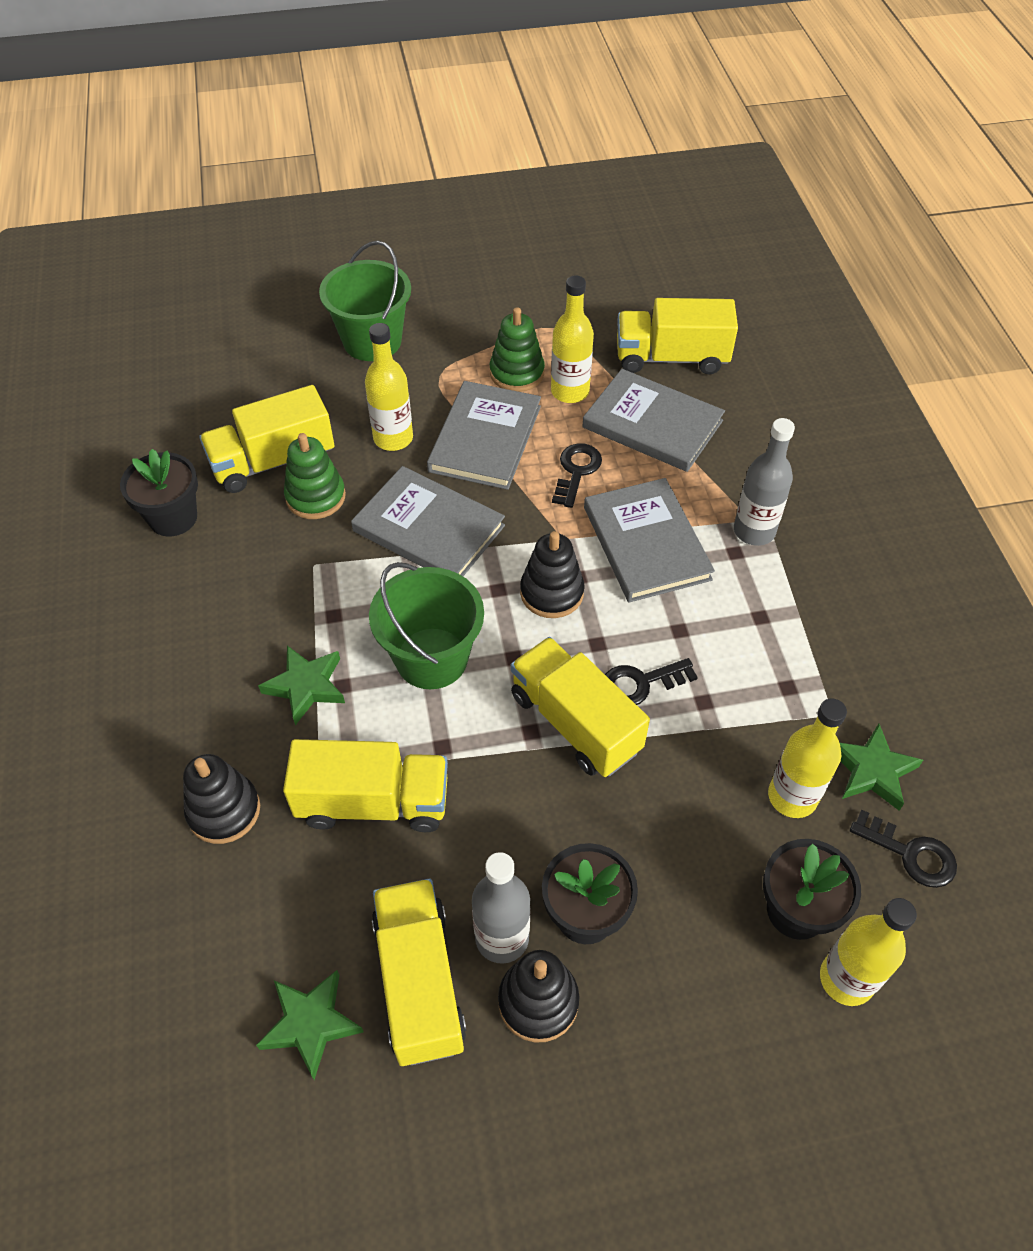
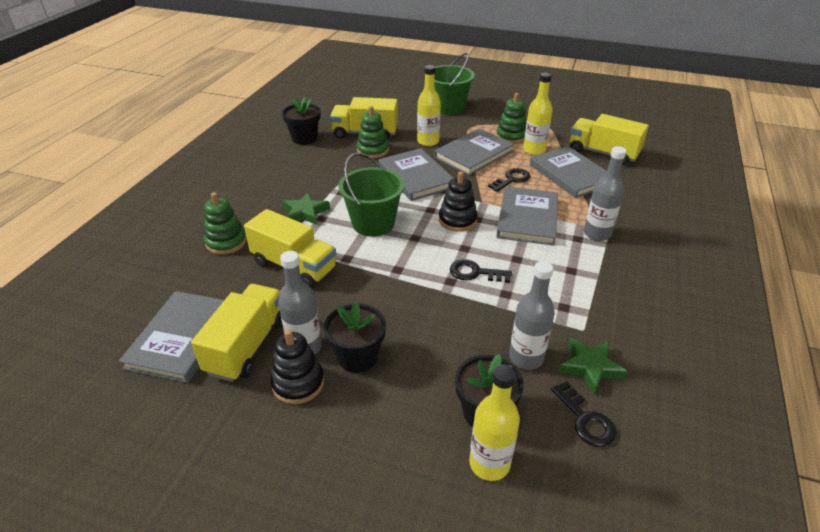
camera: 30 degrees right, 15 degrees down
(224, 810) = (226, 242): black stacking toy -> green stacking toy
(310, 1024) = (182, 338): green star -> grey book
(575, 723) = (424, 275): yellow truck -> none
(792, 797) = (526, 358): yellow bottle -> grey bottle

